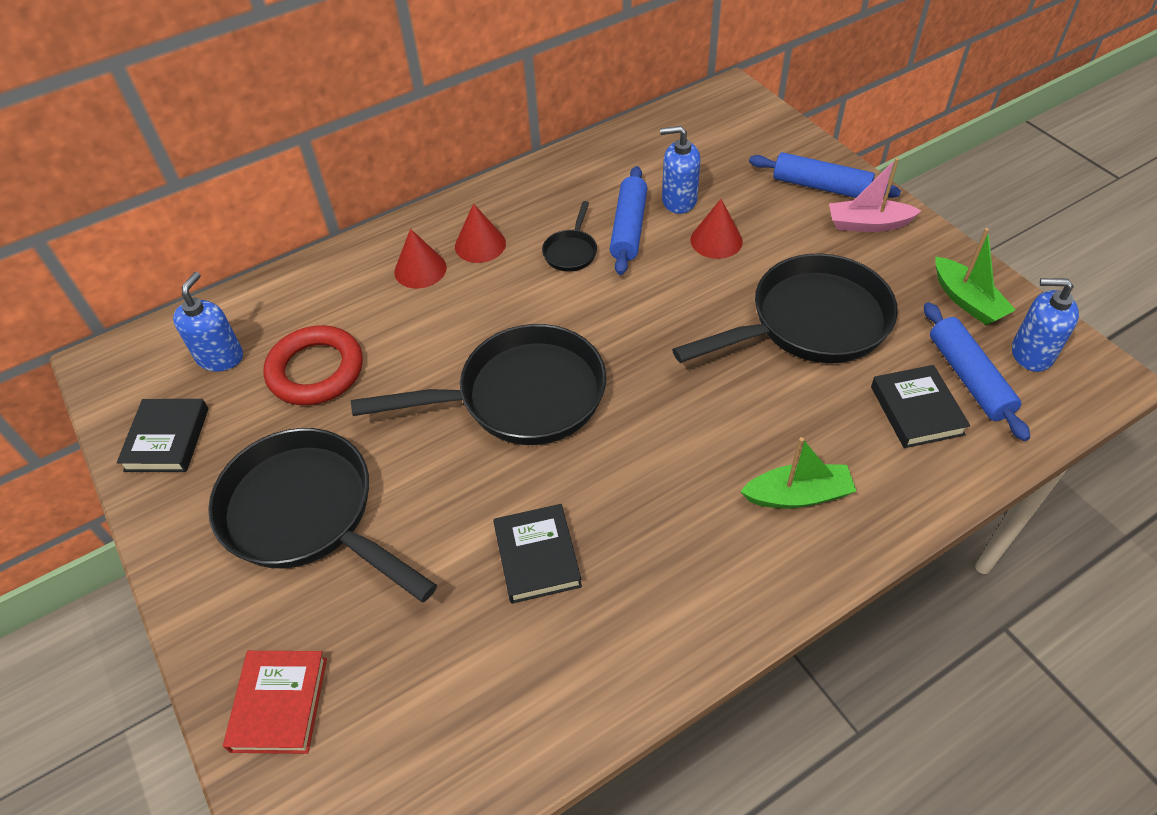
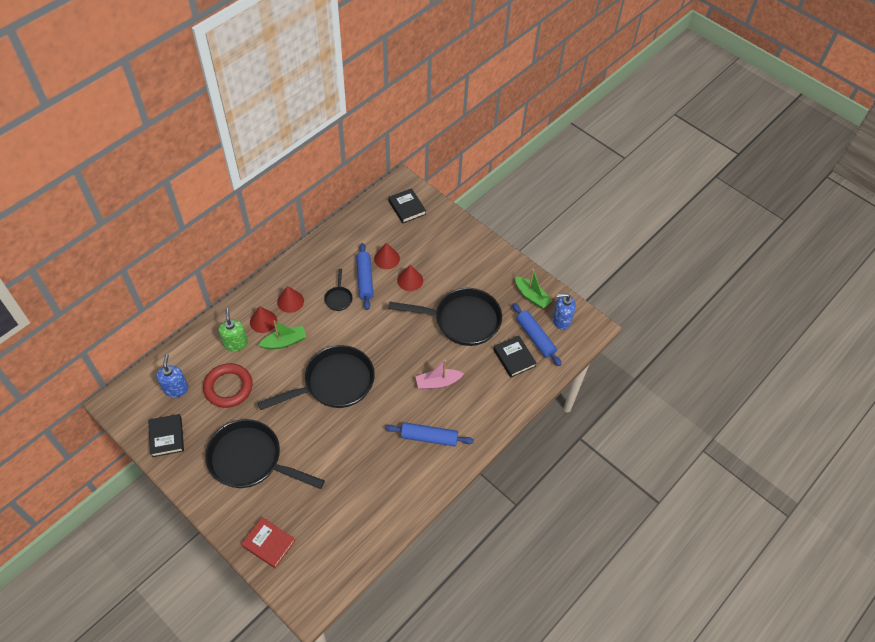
camera: 20 degrees left, 5 degrees up
(279, 704) = (269, 543): red book -> red book turned 45 degrees counterclockwise
(357, 298) = (235, 343): none -> green soap dispenser
(537, 556) = (361, 458): black book -> black book (407, 207)
(678, 200) = (387, 258): blue soap dispenser -> red cone
(797, 495) = (468, 408): green boat -> green boat (284, 342)
(810, 323) = (462, 320): black pan -> black pan turned 45 degrees clockwise
(821, 186) = (456, 239): blue rolling pin -> blue rolling pin (429, 437)
(868, 224) = (482, 259): pink boat -> pink boat (438, 382)

